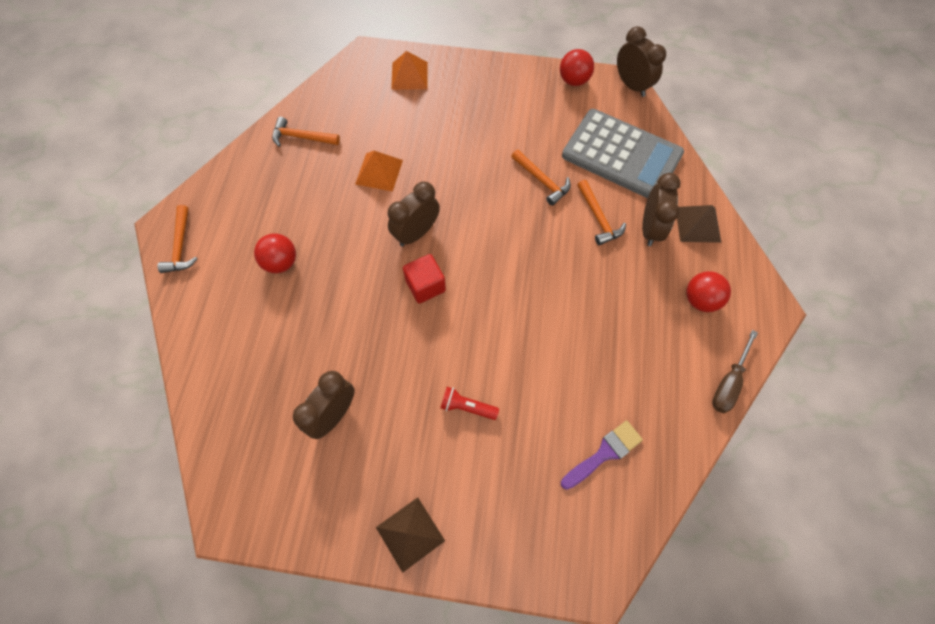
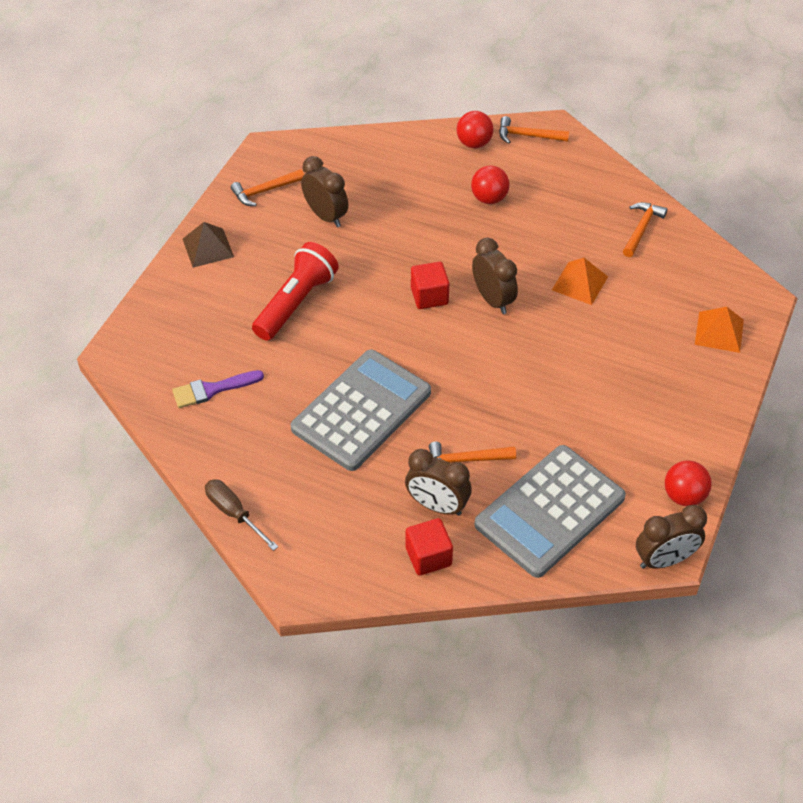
camera: 105 degrees right, 15 degrees down
(467, 407) = (296, 302): red flashlight -> red flashlight, size x2.03
(542, 180) = (532, 421): orange hammer -> orange hammer (265, 191)
(578, 309) = (361, 410): none -> grey calculator
(604, 453) = (212, 390): purple brush -> purple brush turned 90 degrees clockwise
(698, 224) = (428, 556): brown pyramid -> red cube
(700, 300) = (333, 522): red ball -> red ball (474, 143)

